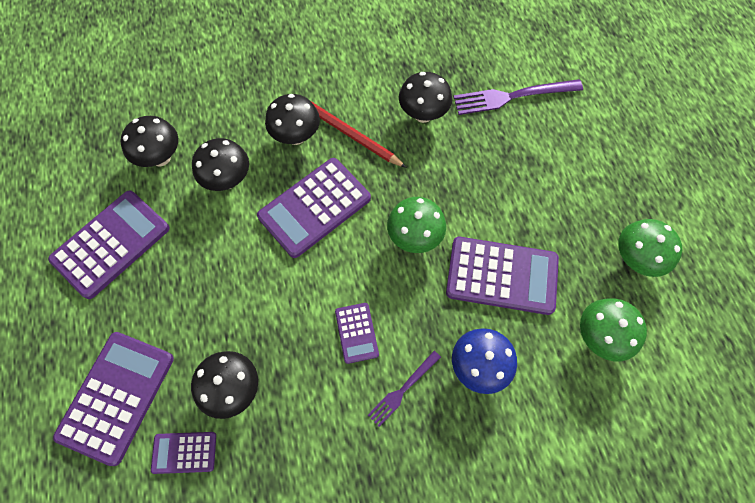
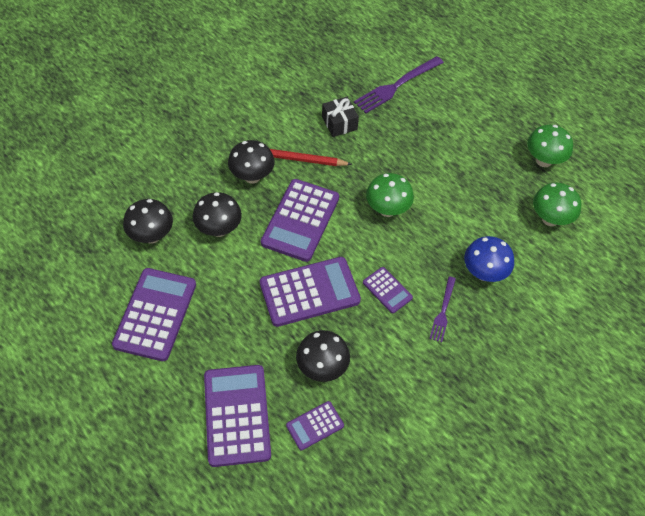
camera: 30 degrees left, 10 degrees down
(423, 114) = (339, 123): black mushroom -> black gift
(501, 276) = (463, 209): purple calculator -> purple calculator (309, 292)

